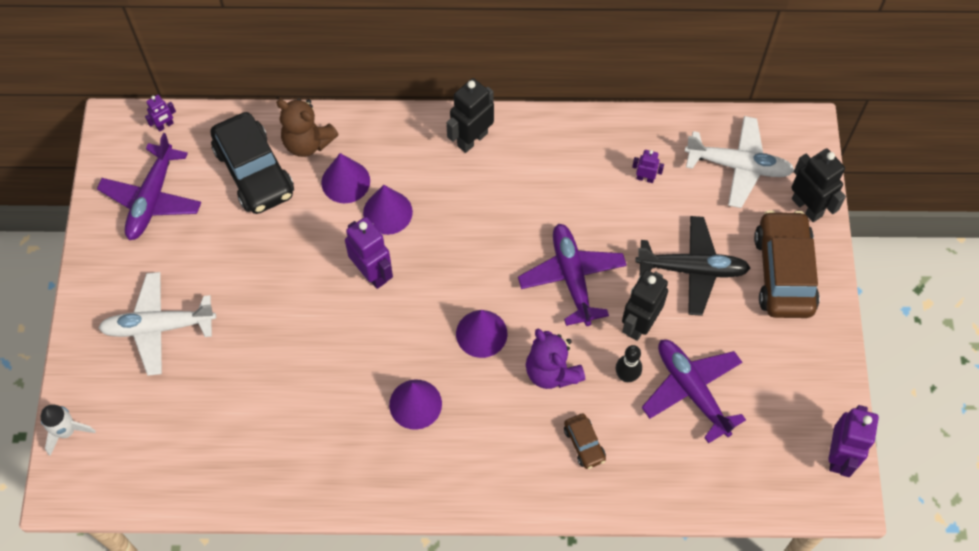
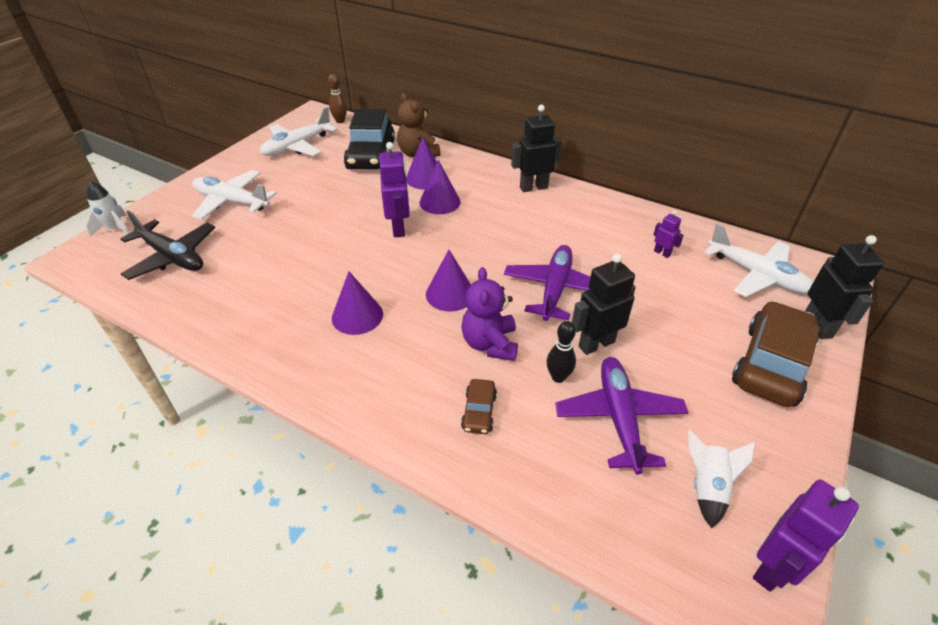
camera: 30 degrees right, 20 degrees down
(152, 199) = (297, 146): purple plane -> white plane
(165, 125) = (340, 121): purple robot -> brown bowling pin
(692, 269) = (673, 326): black plane -> black plane (172, 257)
(777, 416) = (707, 487): none -> white rocket

